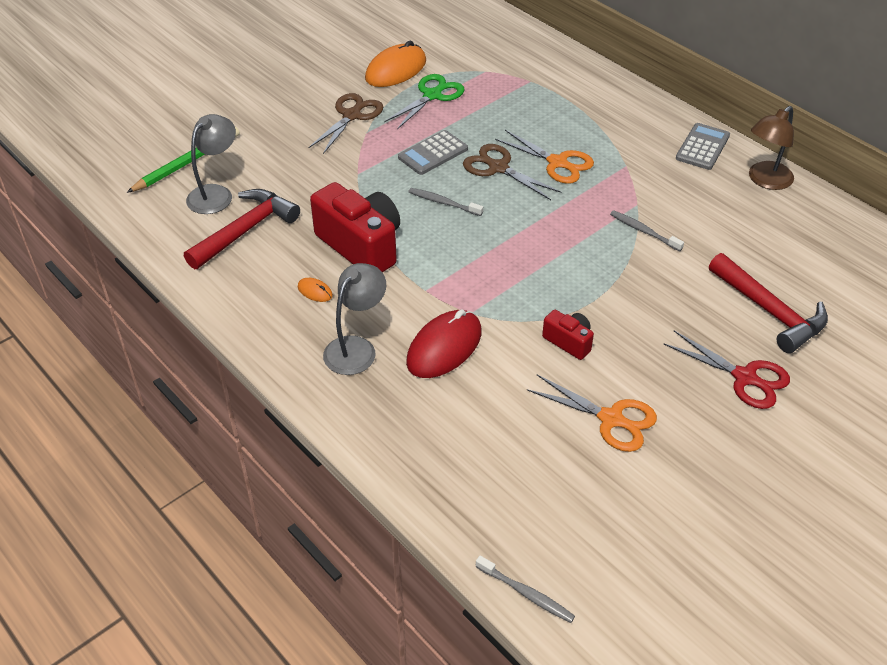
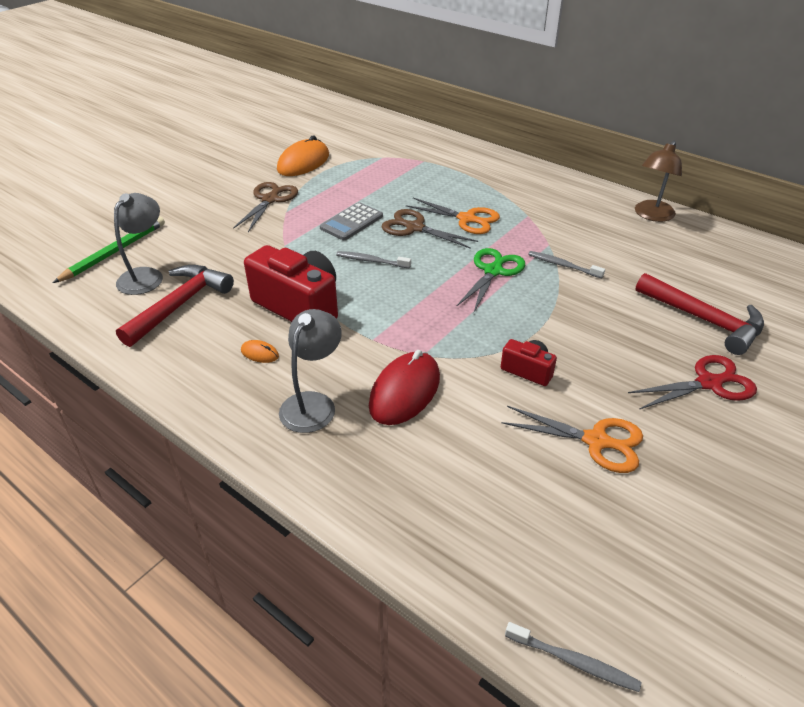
camera: 10 degrees left, 5 degrees down
(433, 95) = (341, 178): green scissors -> green scissors (493, 271)
(702, 147) = (588, 195): grey calculator -> none
(745, 378) = (709, 383): red scissors -> red scissors turned 45 degrees counterclockwise

